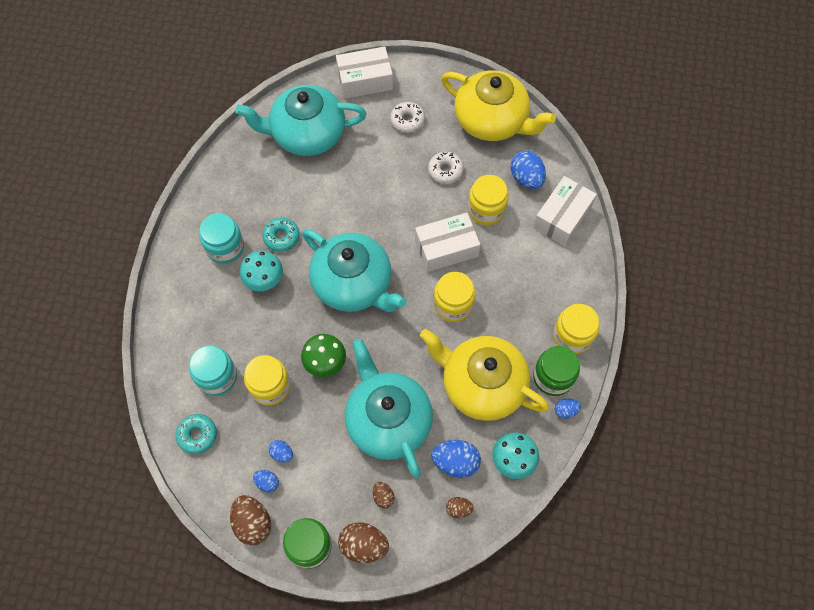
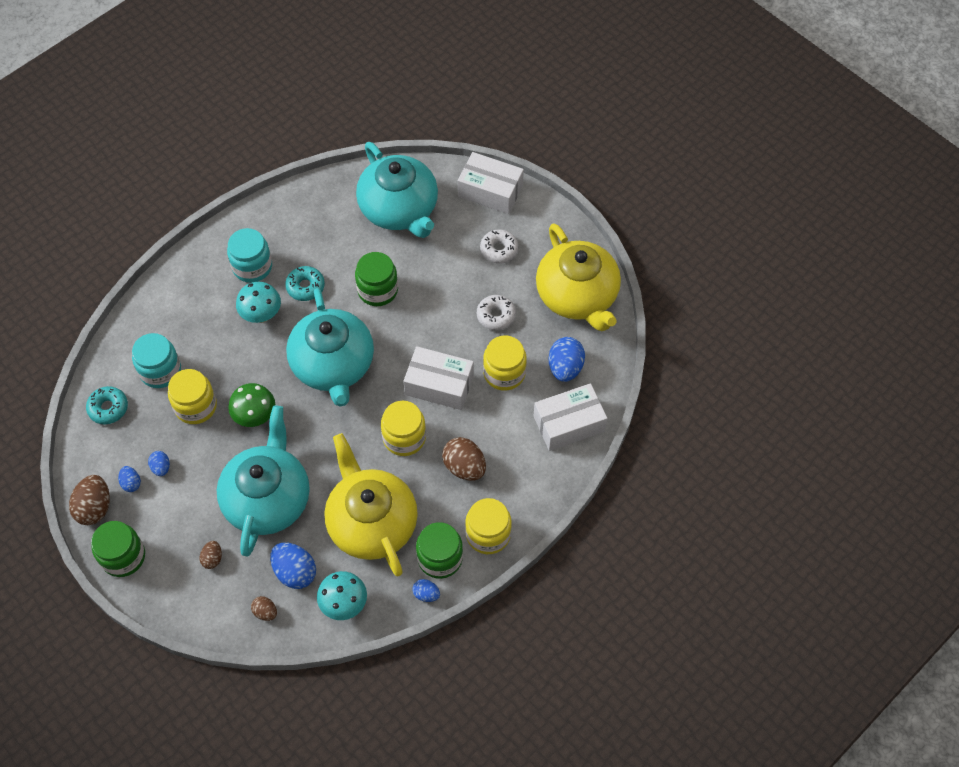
camera: 35 degrees right, 5 degrees down
(307, 134) = (399, 209): turquoise teapot -> turquoise teapot turned 150 degrees counterclockwise
(340, 205) = (377, 290): none -> green jar
(363, 545) = (165, 586): brown egg -> brown egg (464, 467)

